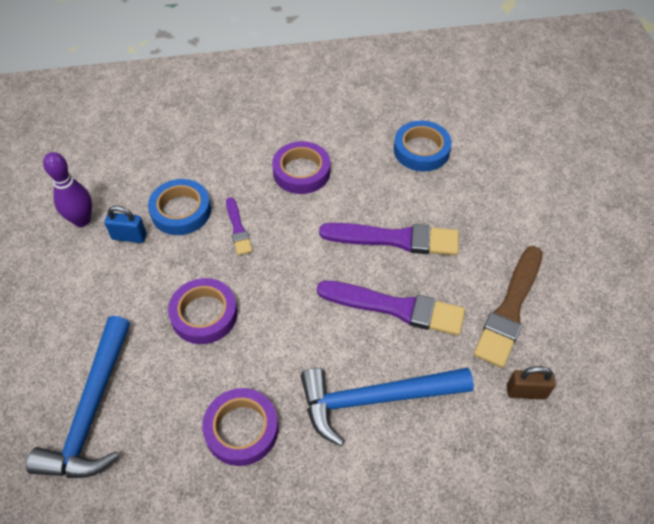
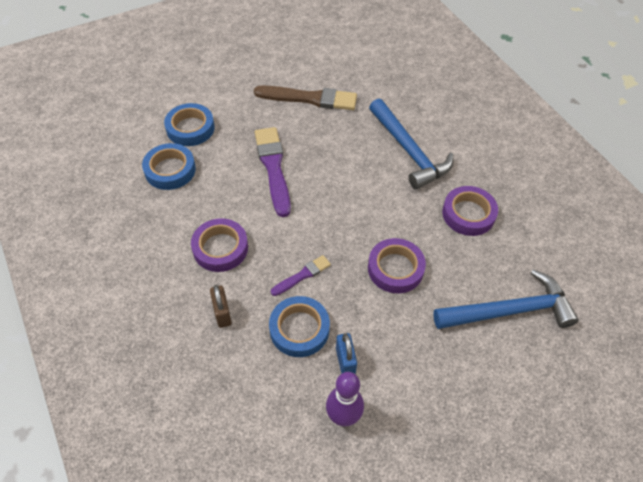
camera: 110 degrees left, 0 degrees up
(395, 308) = (335, 155): purple brush -> none
(482, 176) = (190, 128): none -> blue tape
(526, 392) = (366, 85): brown padlock -> brown padlock (222, 313)

